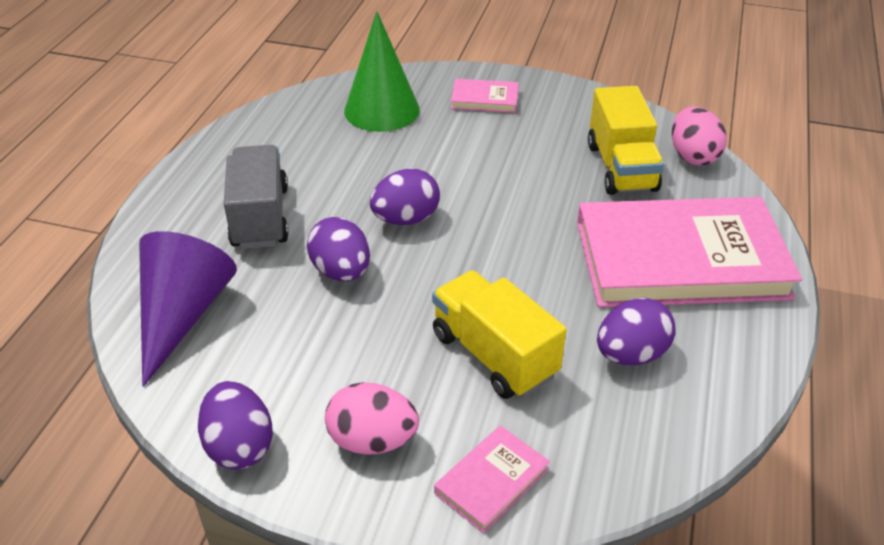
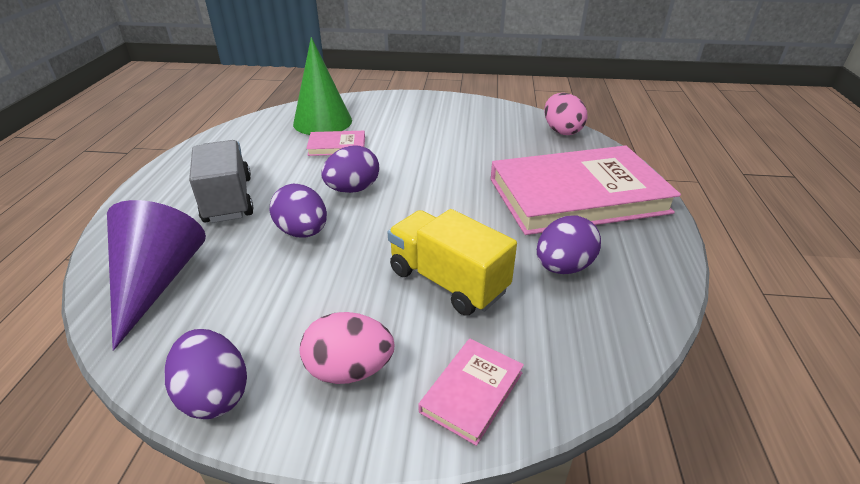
camera: 10 degrees left, 5 degrees down
(484, 99) = (400, 110): pink book -> pink book (337, 146)
(621, 167) = (512, 142): yellow truck -> none

